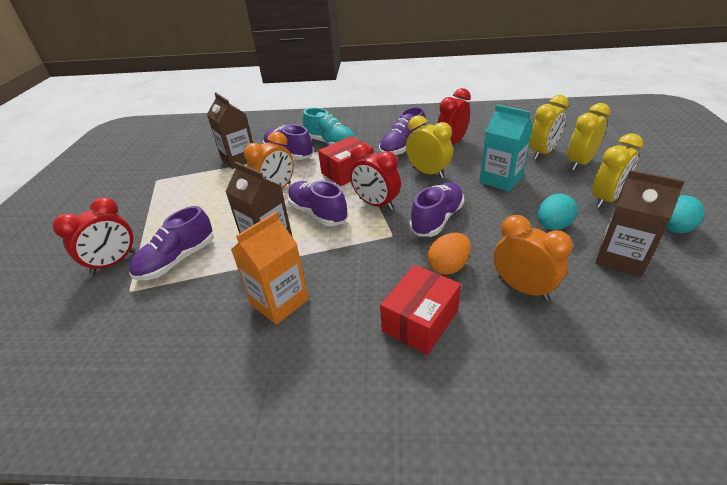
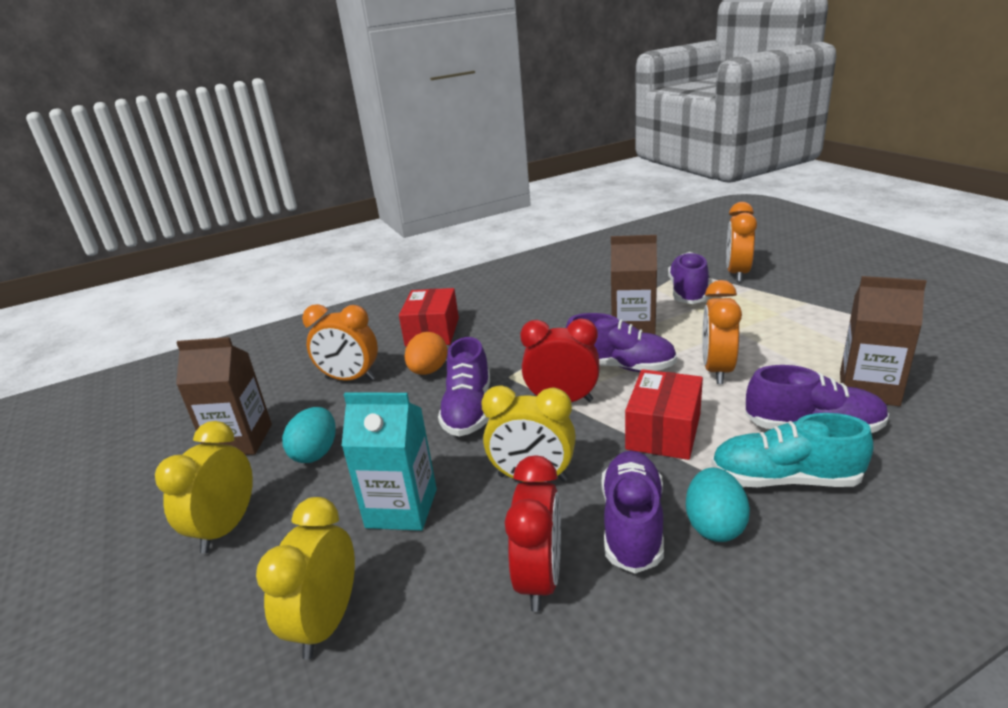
camera: 150 degrees right, 10 degrees down
(114, 263) = (737, 274): red clock -> orange clock
(279, 302) = (556, 304): orange carton -> none
(579, 163) = (247, 614): yellow clock -> none
(674, 229) = (147, 506): turquoise egg -> turquoise egg (714, 525)

